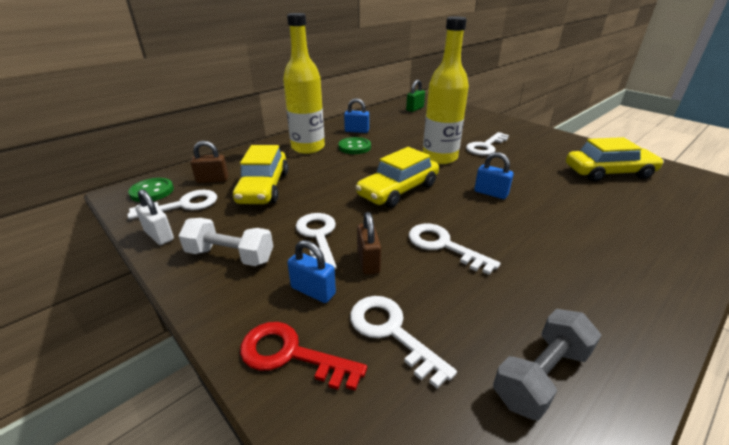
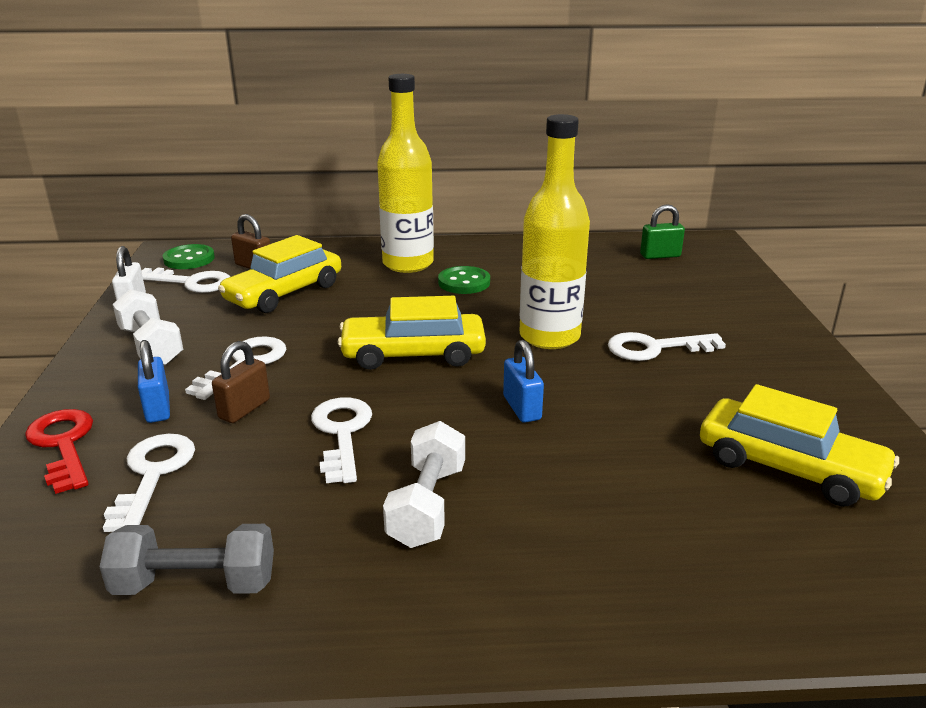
camera: 40 degrees right, 5 degrees down
(356, 131) = (508, 262): blue padlock -> none
(545, 257) = (427, 505): none -> white dumbbell

